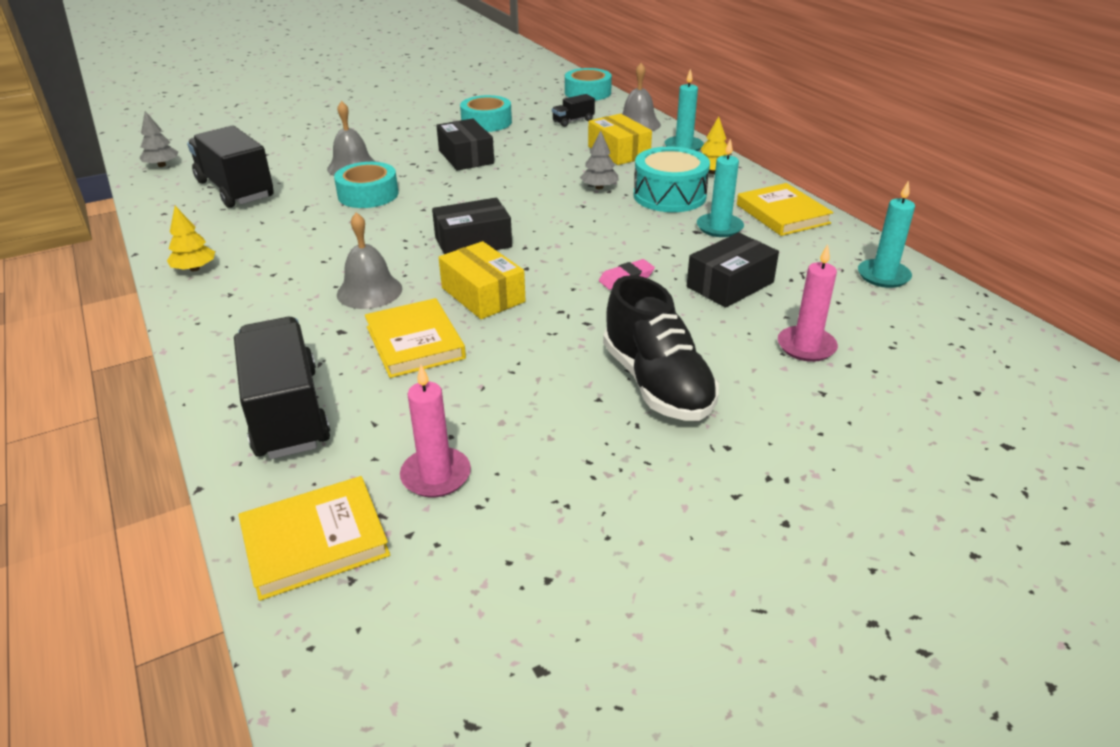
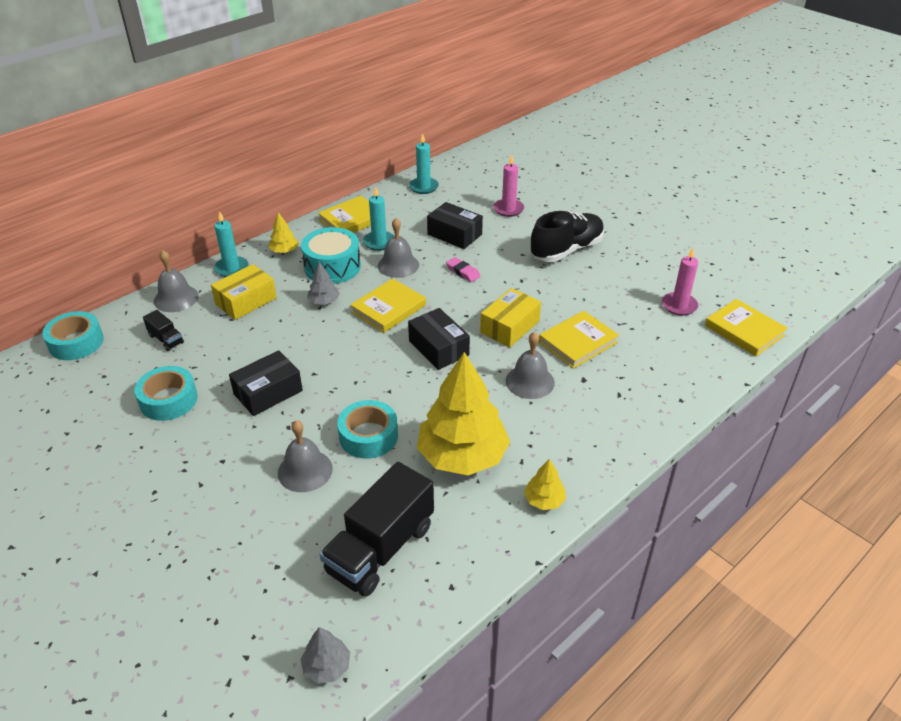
camera: 105 degrees left, 5 degrees up
(287, 412) = (672, 373): black truck -> none
(296, 235) = (462, 456): none -> yellow tree
(567, 221) = (388, 308): none -> yellow book
(659, 235) = (398, 265): none -> grey bell

